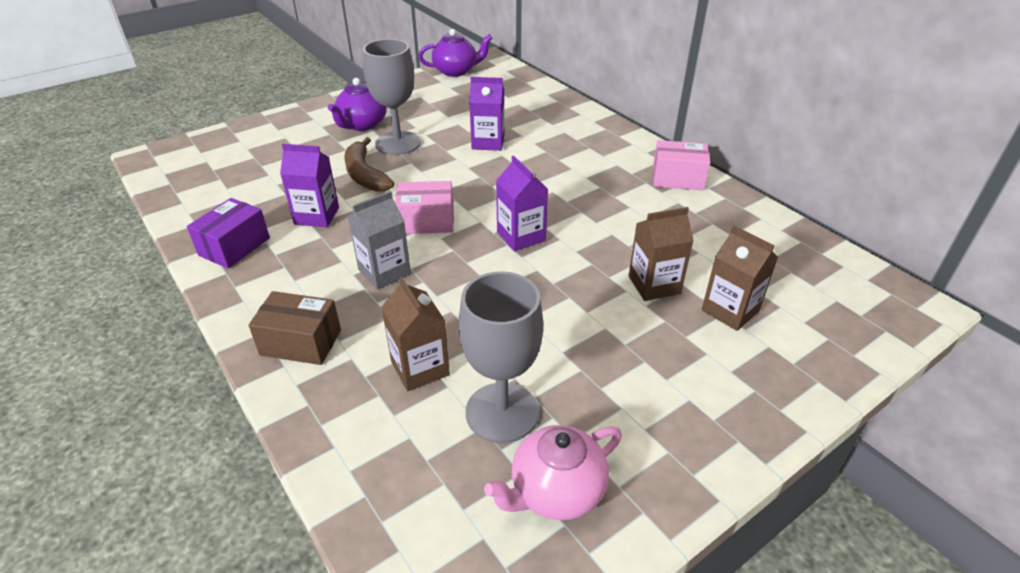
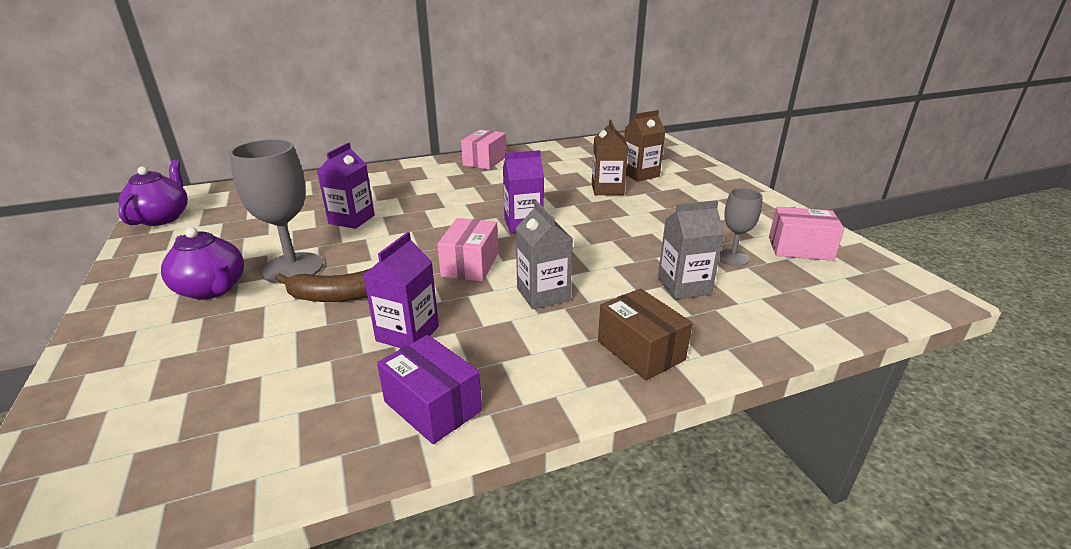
camera: 75 degrees left, 10 degrees down
(301, 342) = (640, 350): brown box -> brown box turned 60 degrees counterclockwise
(420, 368) = (684, 286): brown carton -> grey carton
(502, 412) = (732, 257): grey goblet -> grey goblet, size x0.57
(555, 491) = (800, 248): pink teapot -> pink box

